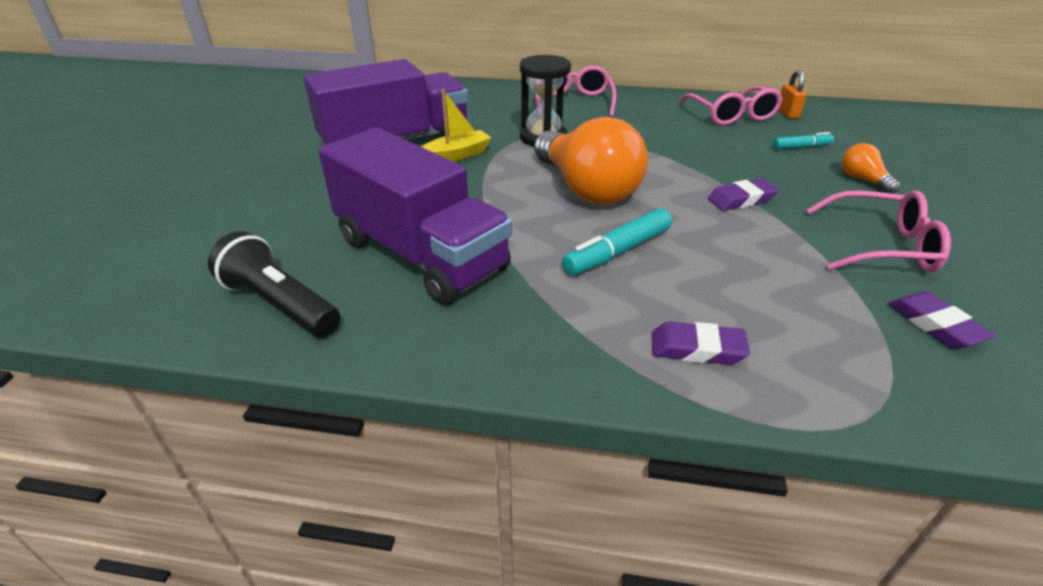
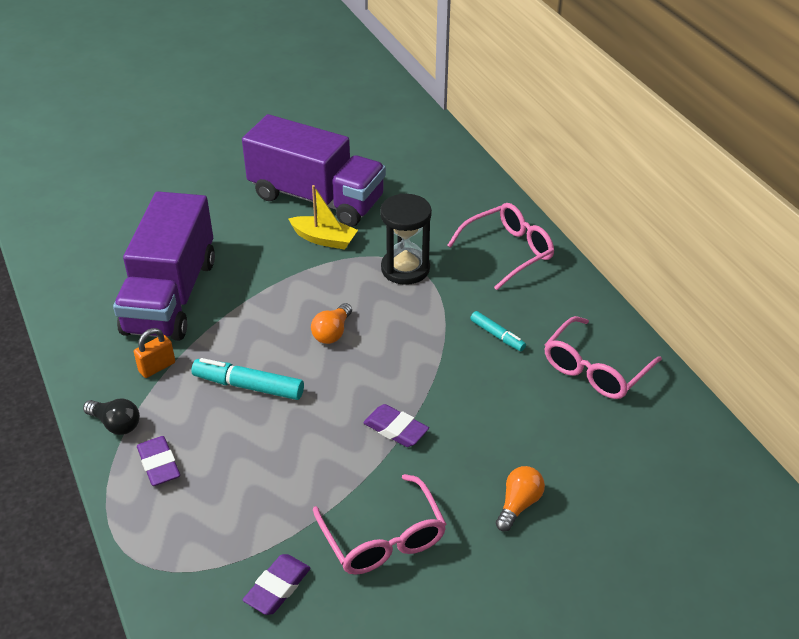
camera: 55 degrees right, 5 degrees up
(280, 304) = (79, 271): black flashlight -> none
(586, 189) = (332, 332): orange light bulb -> orange light bulb, size x0.44
(599, 362) = (116, 424): none -> black light bulb
(787, 113) = (649, 410): orange padlock -> orange padlock (157, 367)
(801, 147) = (560, 442): turquoise marker -> turquoise marker (497, 335)

